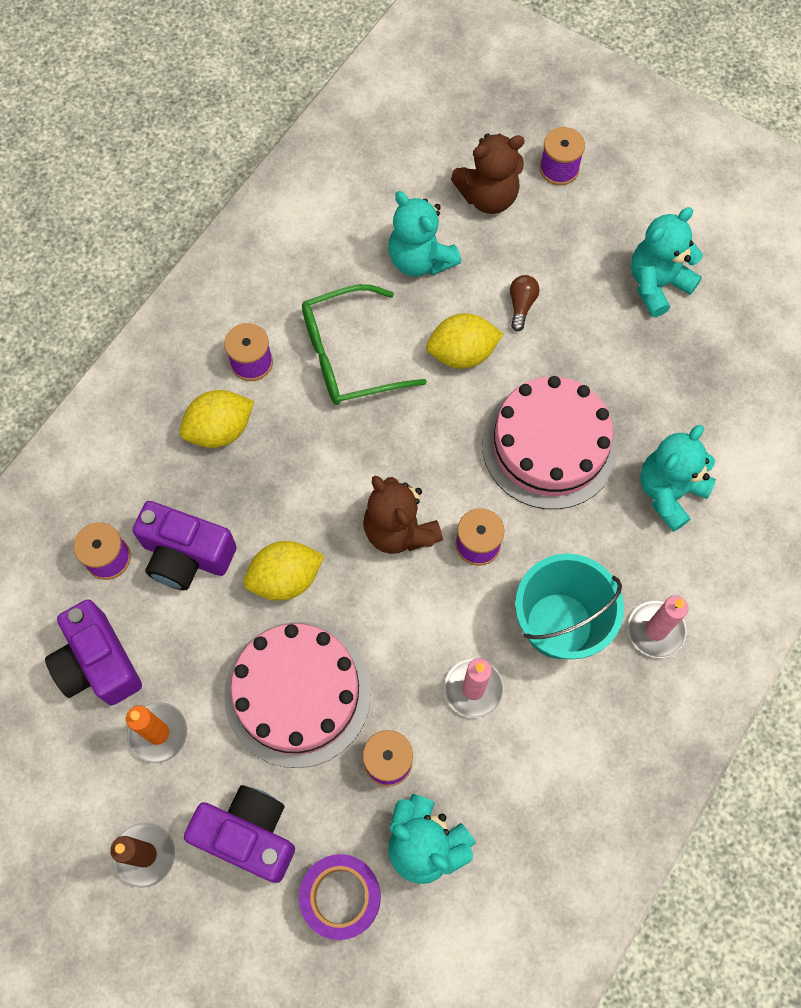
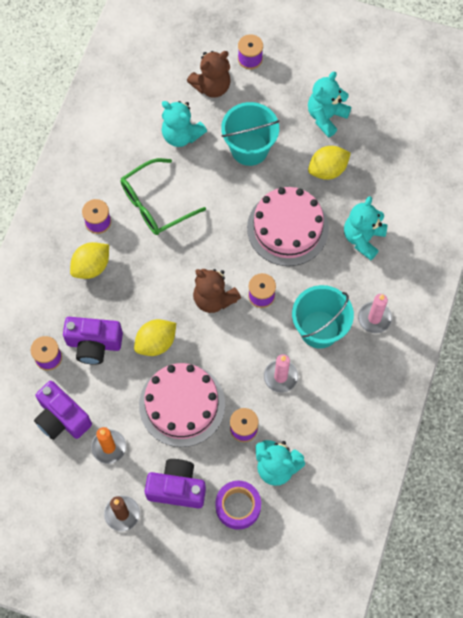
camera: 15 degrees left, 0 degrees up
(462, 353) = (222, 186): yellow lemon -> yellow lemon (327, 170)
(521, 305) = (249, 148): brown light bulb -> turquoise bucket

